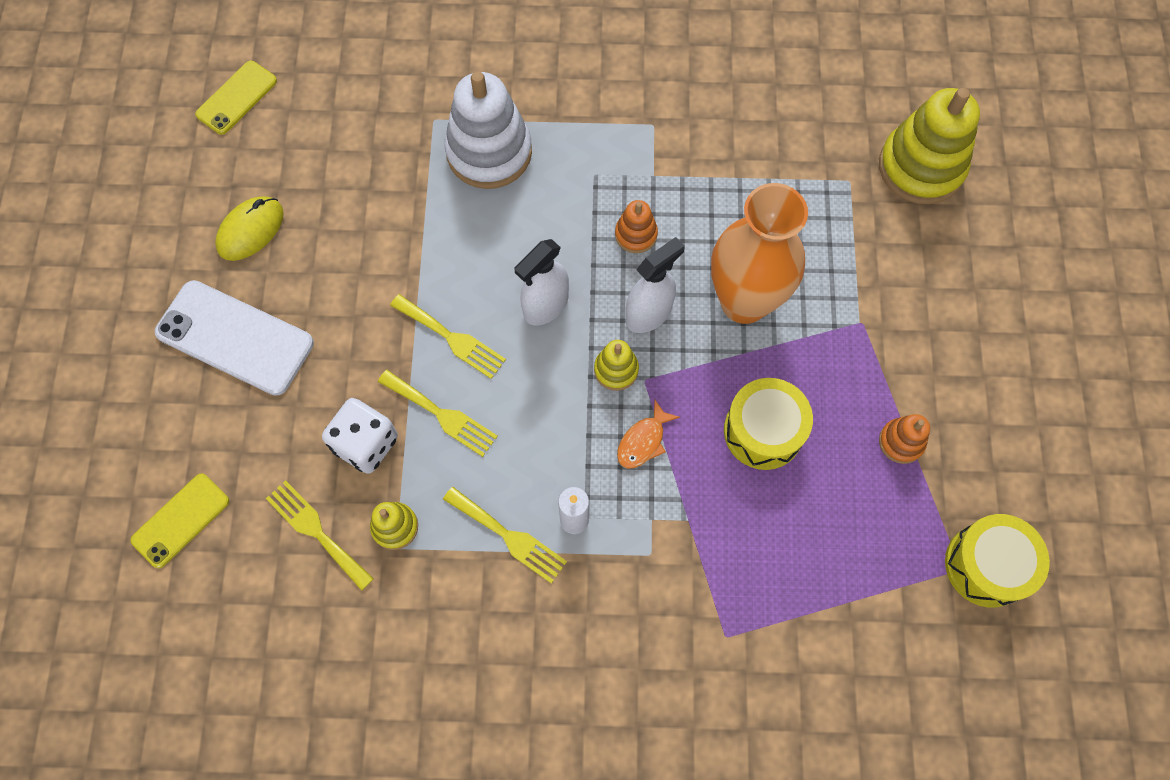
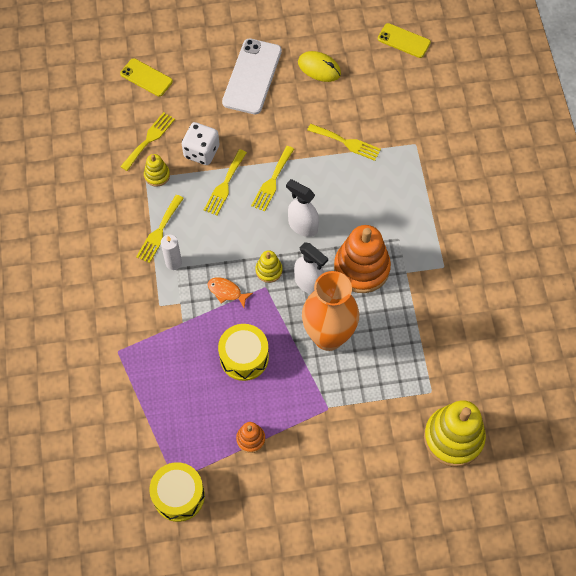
camera: 80 degrees right, 5 degrees down
(406, 215) = (346, 142): none -> yellow fork
(489, 152) = (400, 178): white stacking toy -> none
(636, 234) = (361, 268): orange stacking toy -> orange stacking toy, size x2.08

